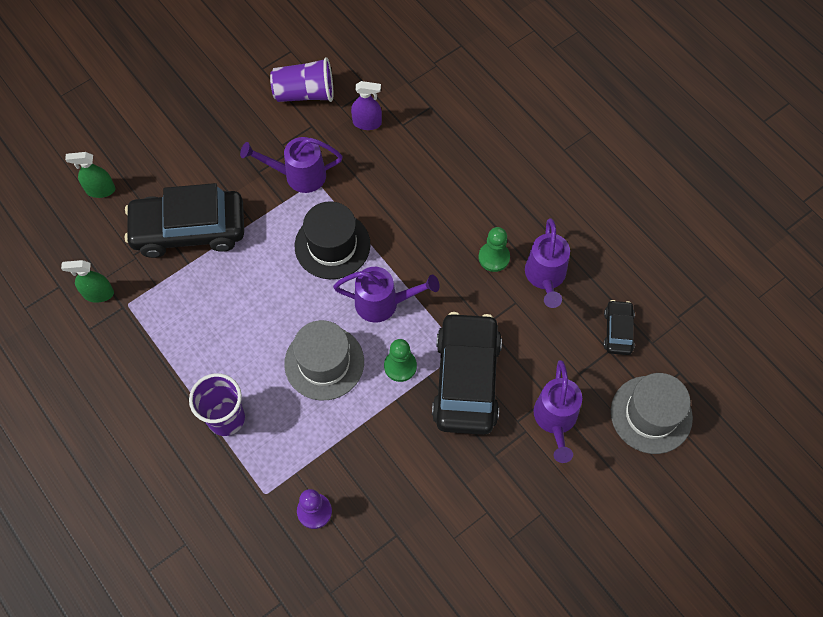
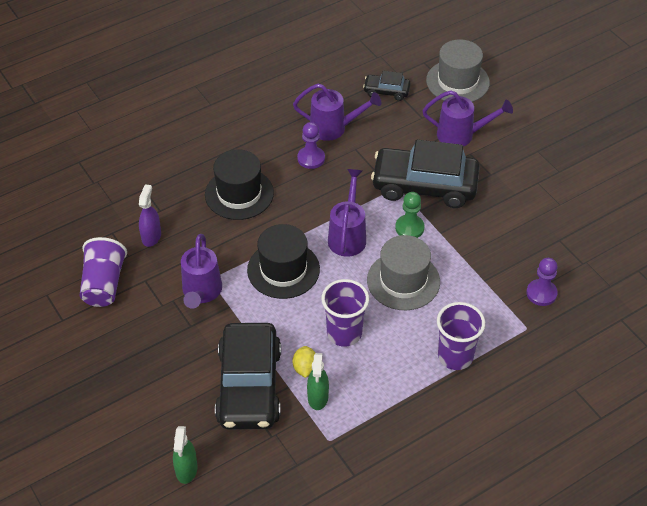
camera: 85 degrees left, 15 degrees down
(98, 294) = (314, 467): green spray bottle -> green spray bottle (318, 397)
(209, 276) = (305, 368): none -> yellow lemon
(253, 309) = (344, 333): none -> purple cup
(433, 193) = (239, 194): none -> black hat
(494, 257) = (311, 158): green pawn -> purple pawn

